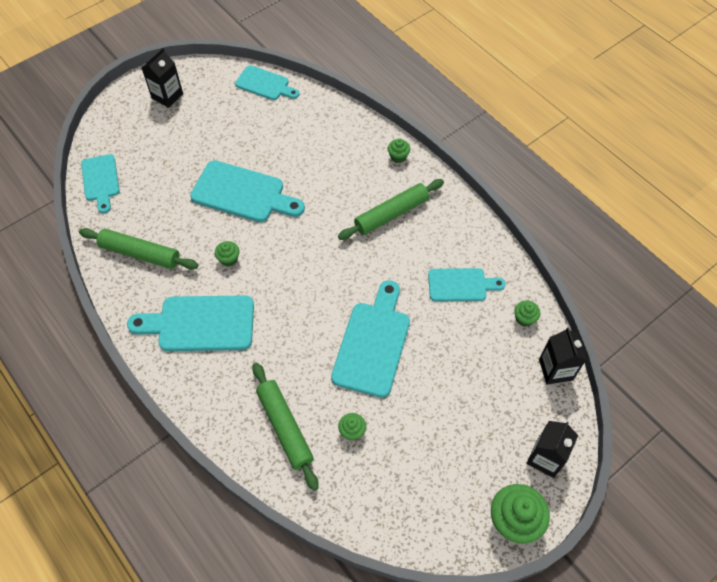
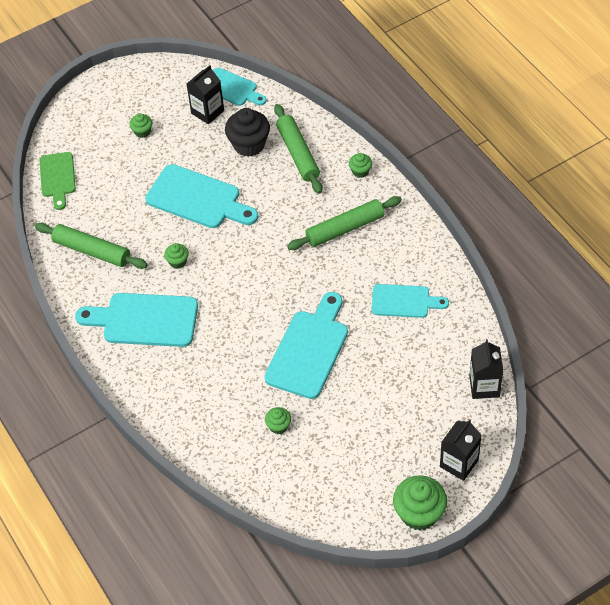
camera: 10 degrees right, 5 degrees down
(101, 180) = (58, 178): turquoise cutting board -> green cutting board
(167, 96) = (130, 95): black carton -> black carton (207, 112)
(285, 427) = (215, 418): green rolling pin -> green rolling pin (298, 154)
(287, 137) = (249, 144): none -> black cupcake
(524, 318) = (462, 337): green cupcake -> green cupcake (142, 132)

